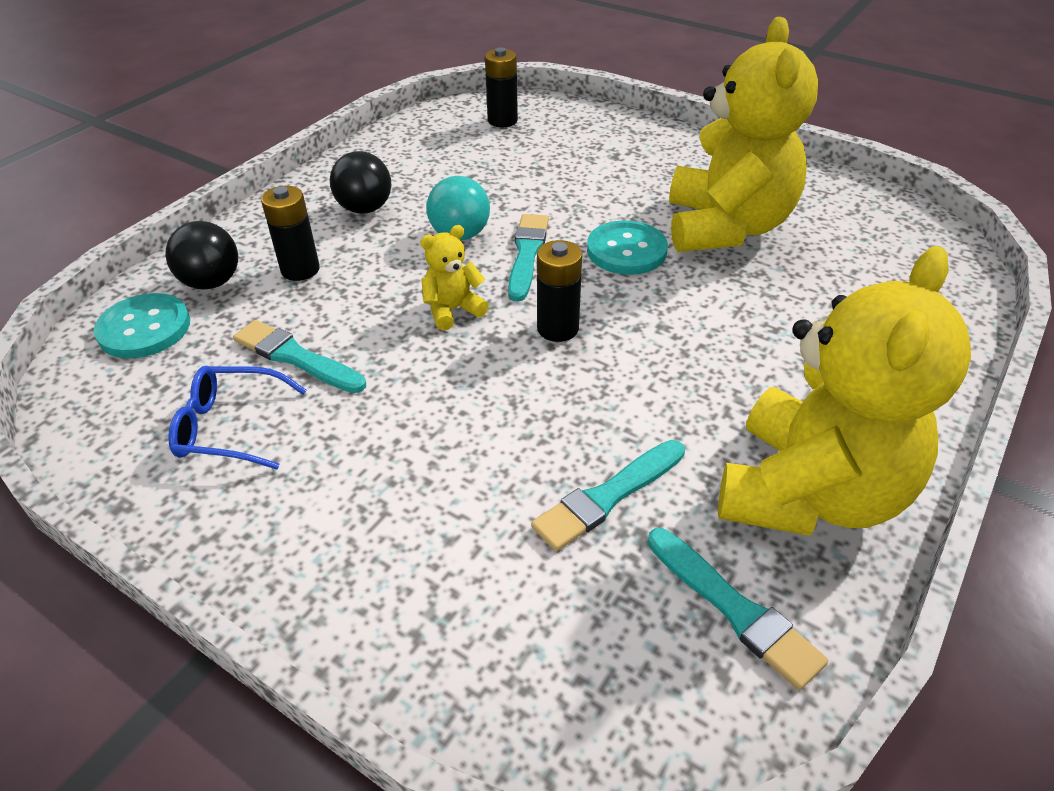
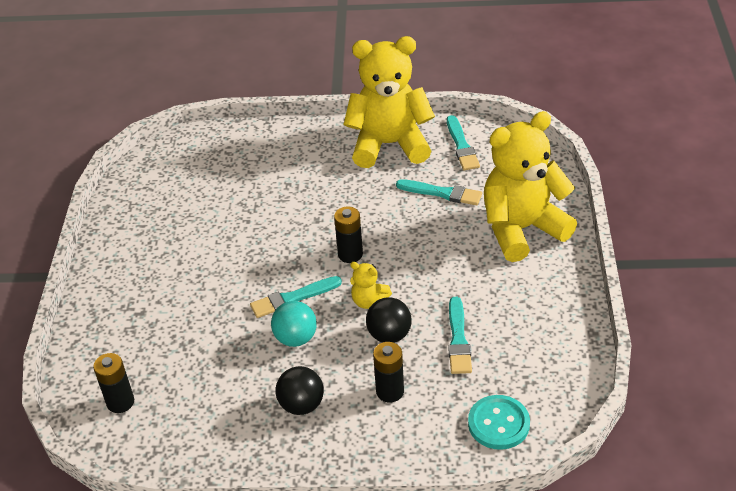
camera: 120 degrees left, 0 degrees up
(212, 282) = (437, 426): black ball -> black ball (389, 335)
(230, 427) = (521, 330): blue glasses -> none
(626, 250) = (257, 259): turquoise button -> none
(726, 227) = (202, 230): yellow teddy bear -> yellow teddy bear (522, 229)
(734, 609) = (461, 146): turquoise brush -> turquoise brush turned 150 degrees clockwise

